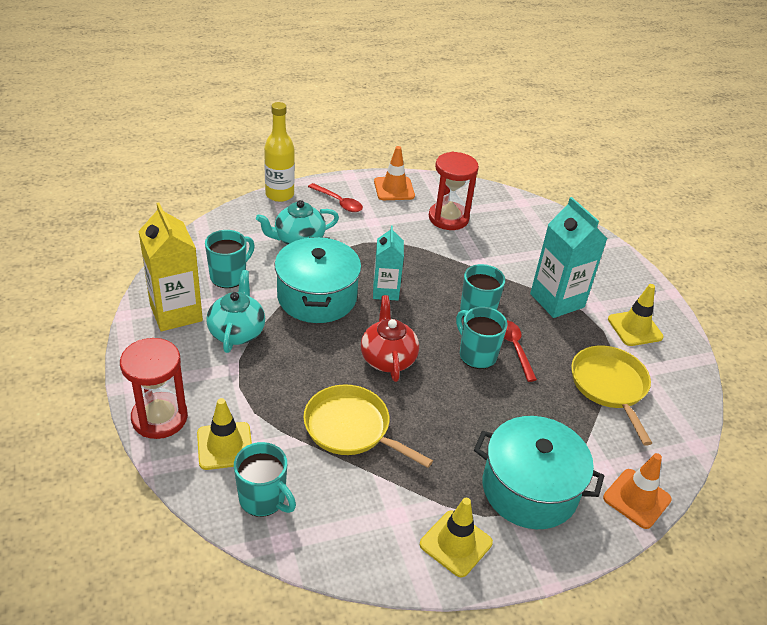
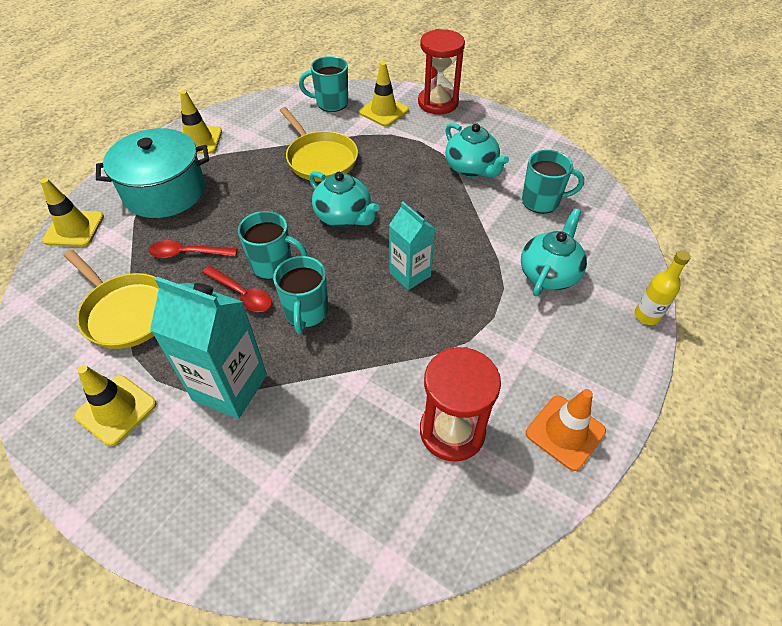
camera: 145 degrees right, 10 degrees up
(176, 313) = (528, 155): yellow carton -> none
(229, 276) = (541, 201): turquoise mug -> turquoise mug turned 90 degrees counterclockwise
(279, 194) = (646, 316): yellow bottle -> yellow bottle, size x0.64
(317, 297) = (456, 229): turquoise pot -> none
(338, 202) = (585, 353): red spoon -> red spoon (187, 253)
(351, 428) = (320, 159): yellow pan -> yellow pan turned 60 degrees clockwise
(388, 358) = (344, 216): red teapot -> turquoise teapot
(636, 498) = (74, 228): orange traffic cone -> yellow traffic cone

